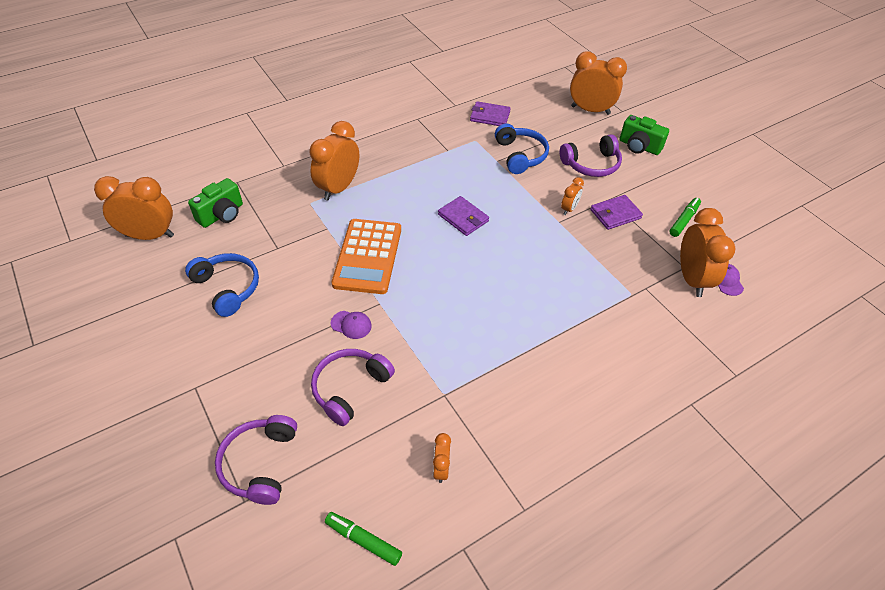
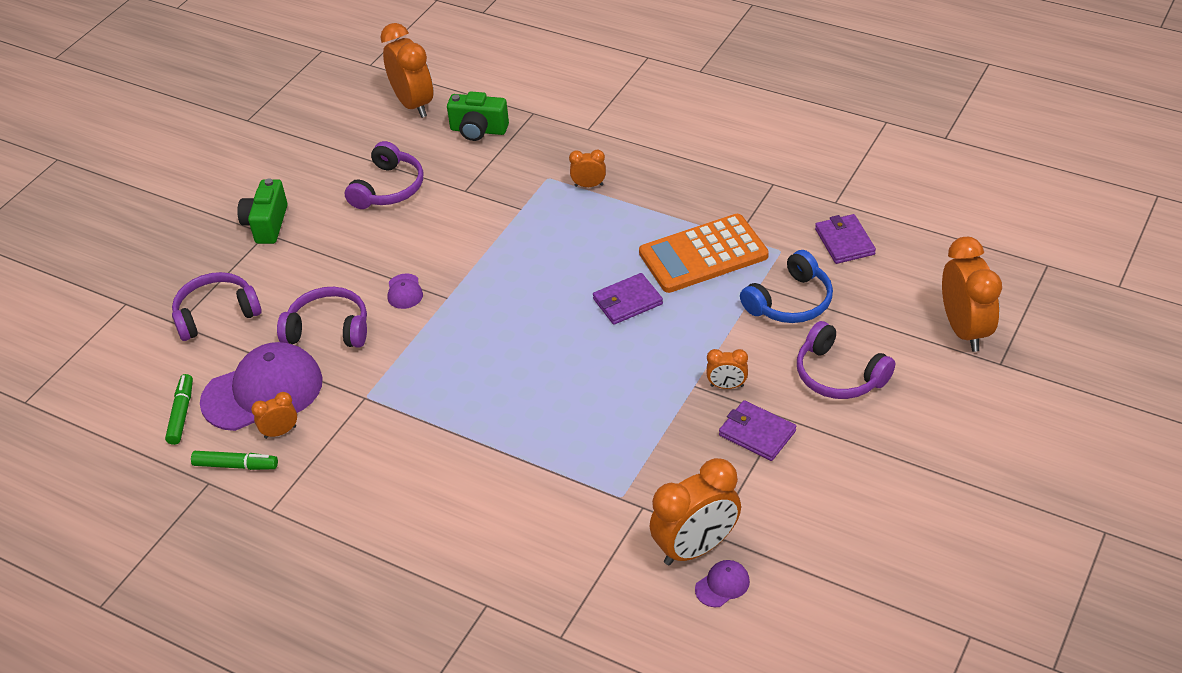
camera: 65 degrees right, 5 degrees down
(227, 288) = (388, 188): blue headphones -> purple headphones
(338, 188) = (589, 185): orange clock -> orange clock, size x0.49
(368, 256) = (505, 258): orange calculator -> orange calculator (703, 255)
(384, 463) = (263, 391): none -> purple cap
(463, 218) = (627, 301): purple wallet -> purple wallet turned 45 degrees clockwise
(639, 147) = (929, 409): green camera -> green camera (267, 224)
(684, 220) = (807, 507): green marker -> green marker (236, 465)

